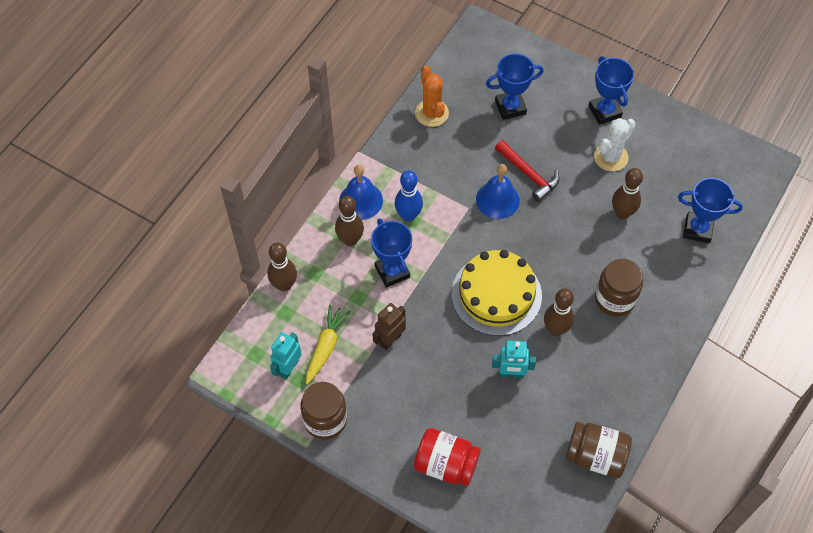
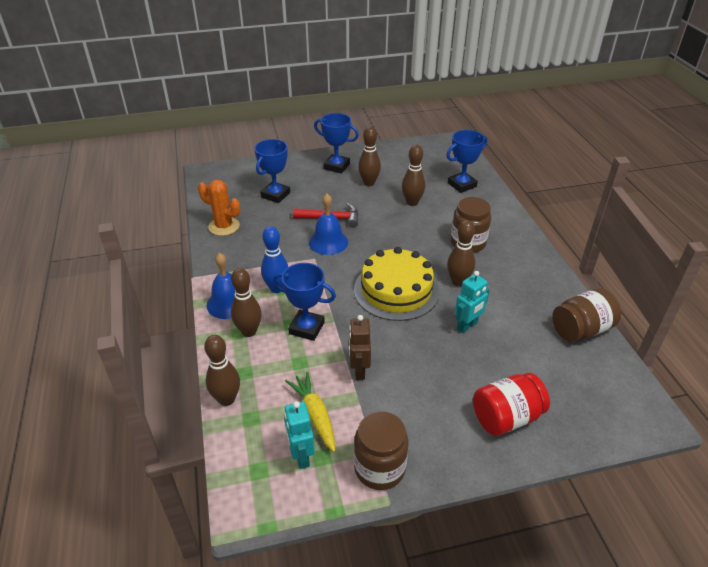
camera: 45 degrees left, 20 degrees down
(611, 157) = (369, 183): white cactus -> brown bowling pin

